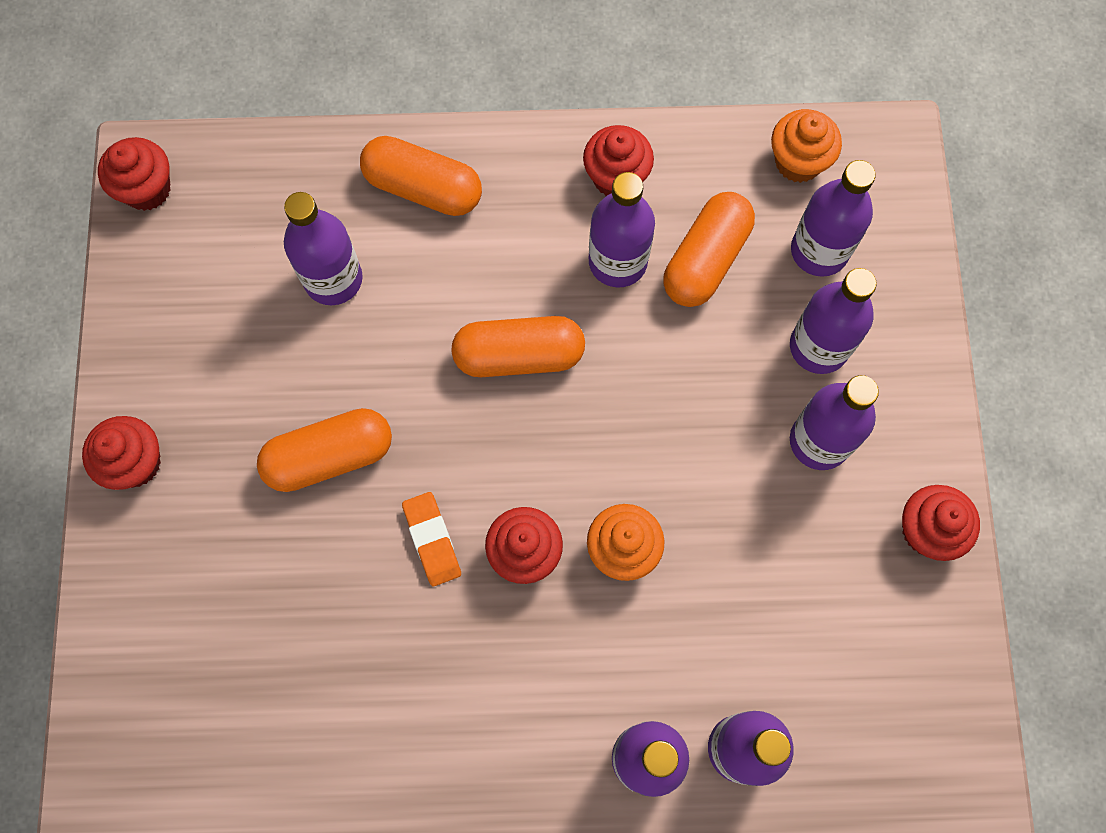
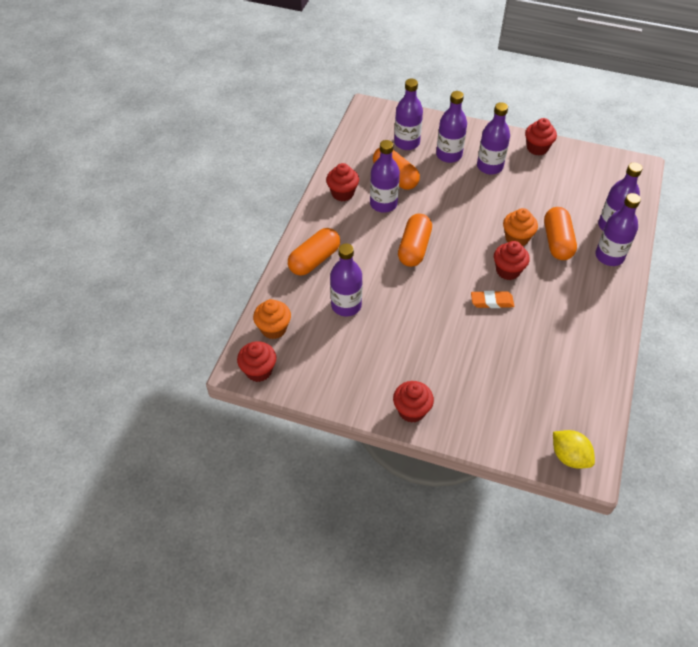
camera: 70 degrees left, 20 degrees down
(113, 766) = (569, 456): none -> yellow lemon
(329, 456) = (437, 329): orange capsule -> orange capsule (557, 241)
(798, 161) = (363, 137): orange cupcake -> orange cupcake (273, 329)

